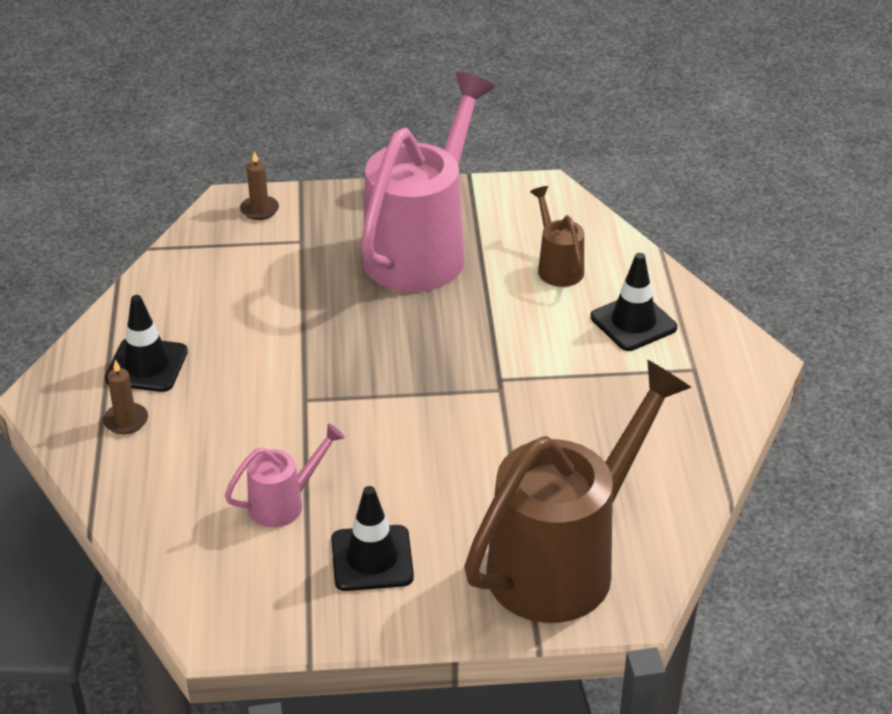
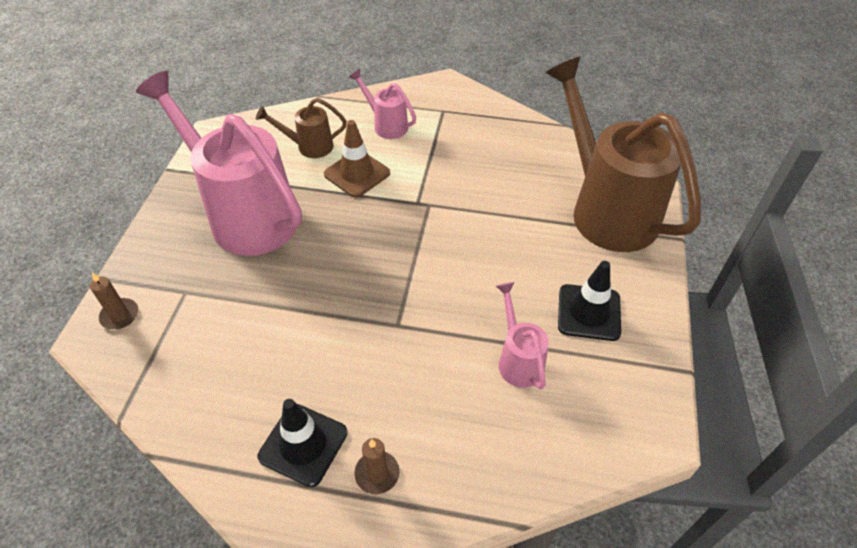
camera: 75 degrees left, 10 degrees up
(527, 317) = (357, 174): none -> brown traffic cone
(633, 322) = (387, 125): black traffic cone -> pink watering can

